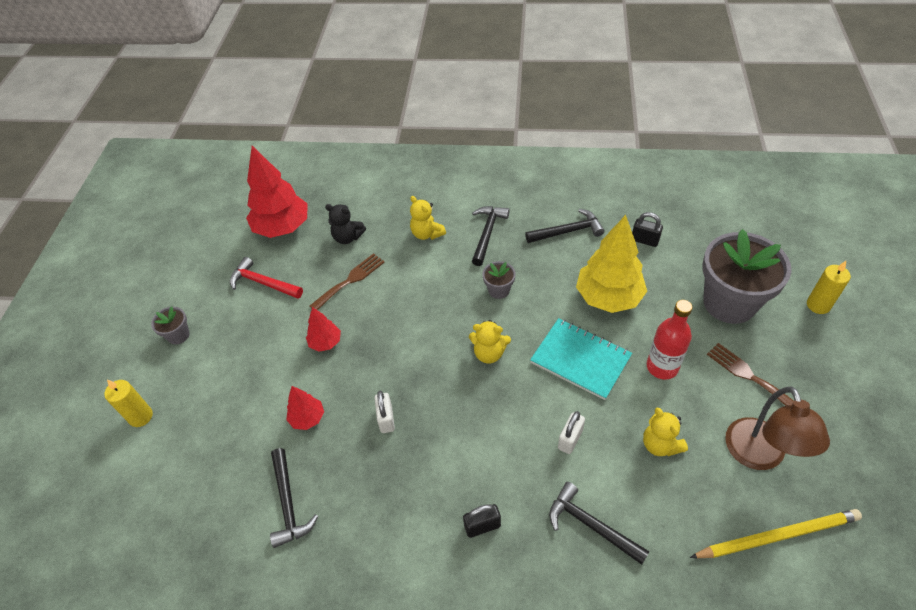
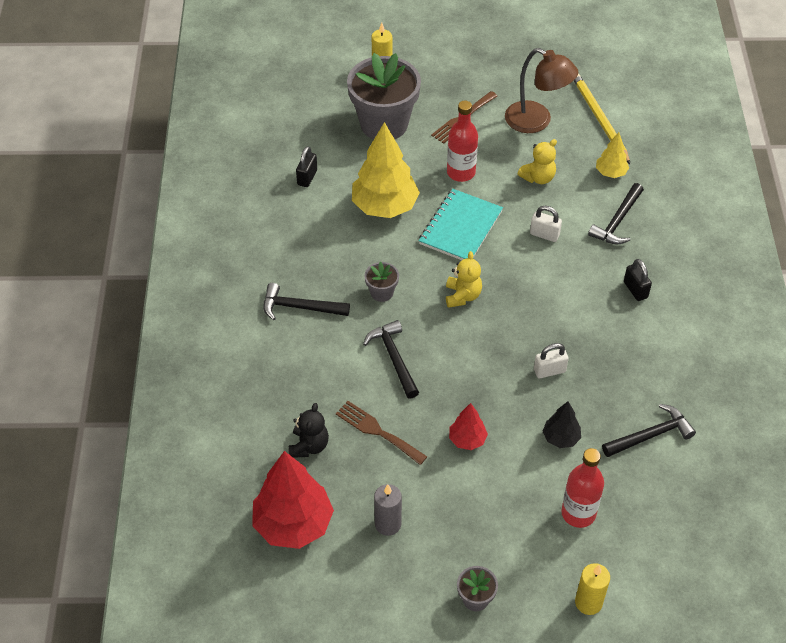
camera: 100 degrees left, 0 degrees up
(225, 421) = (578, 513): none -> red bottle
(263, 283) = (388, 524): red hammer -> grey candle
(307, 418) = (560, 438): red tree -> black tree
(427, 233) = (301, 365): yellow teddy bear -> none
(568, 231) = (295, 237): black hammer -> black hammer (394, 358)
(676, 532) = (611, 173): none -> yellow tree
(759, 456) = (536, 121): brown lamp -> brown lamp turned 45 degrees clockwise

